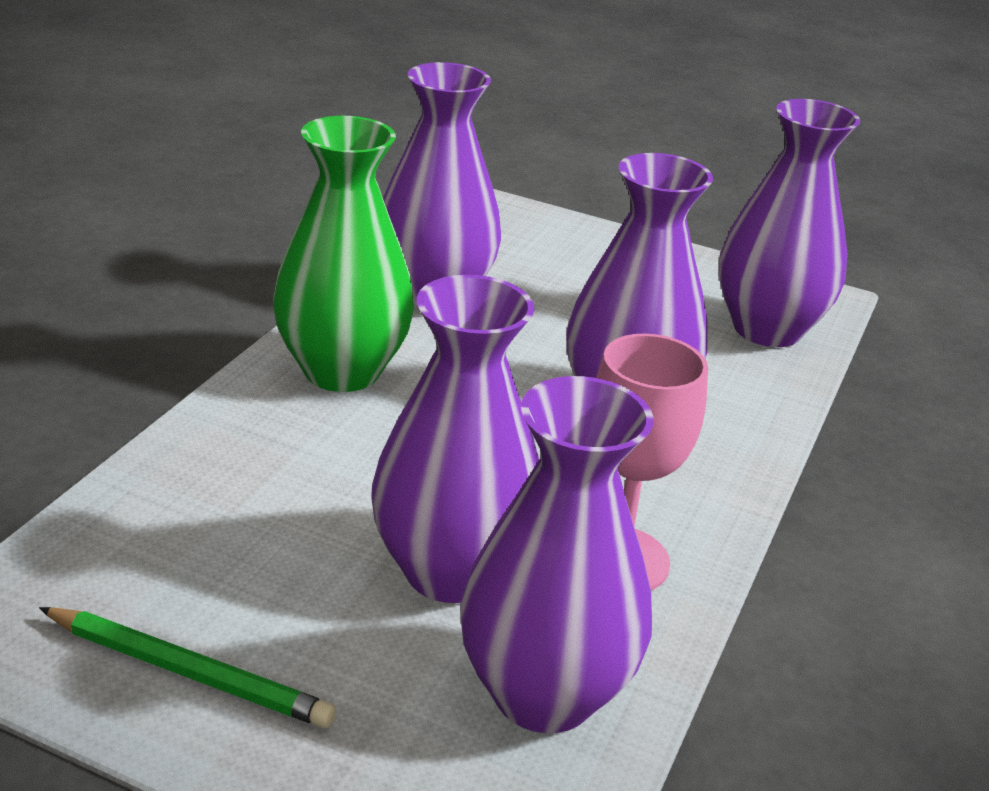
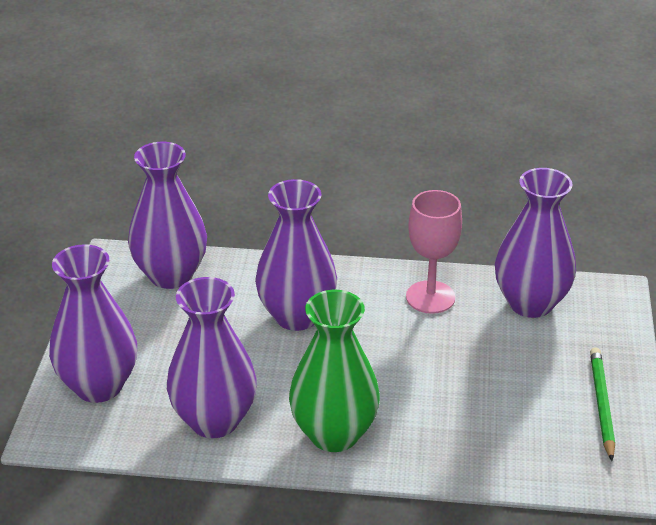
camera: 105 degrees left, 5 degrees up
(451, 571) = (478, 346): purple vase -> purple vase (98, 386)

